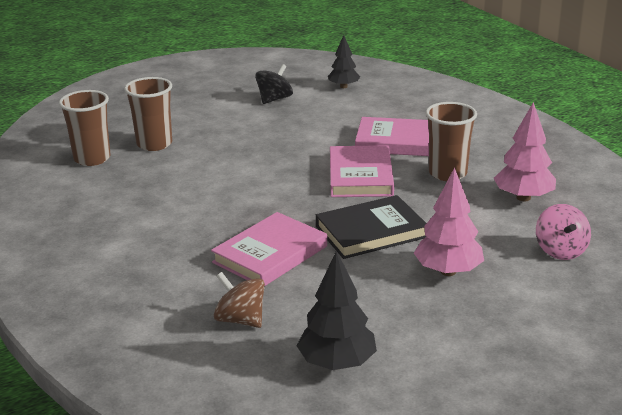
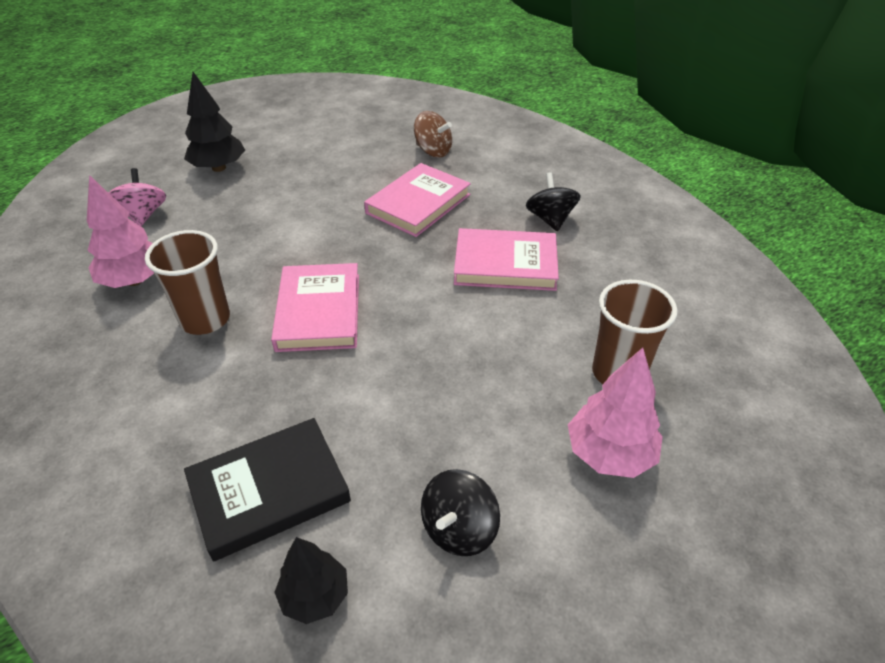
camera: 175 degrees right, 15 degrees up
(92, 158) = (686, 337): brown cup -> none
(140, 236) = (550, 219): none -> black spinning top
(337, 363) = (361, 127): black tree -> black tree (219, 168)
(371, 232) = (320, 230): black book -> black book (269, 491)
(397, 142) = (252, 389): pink book -> pink book (505, 264)
(448, 271) = (259, 192): pink tree -> pink tree (609, 454)

